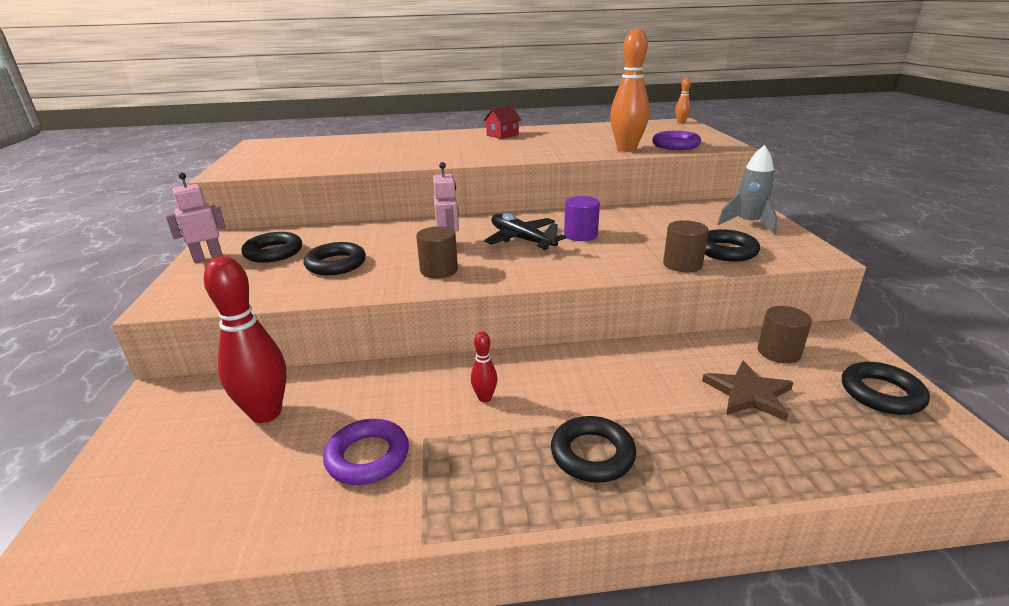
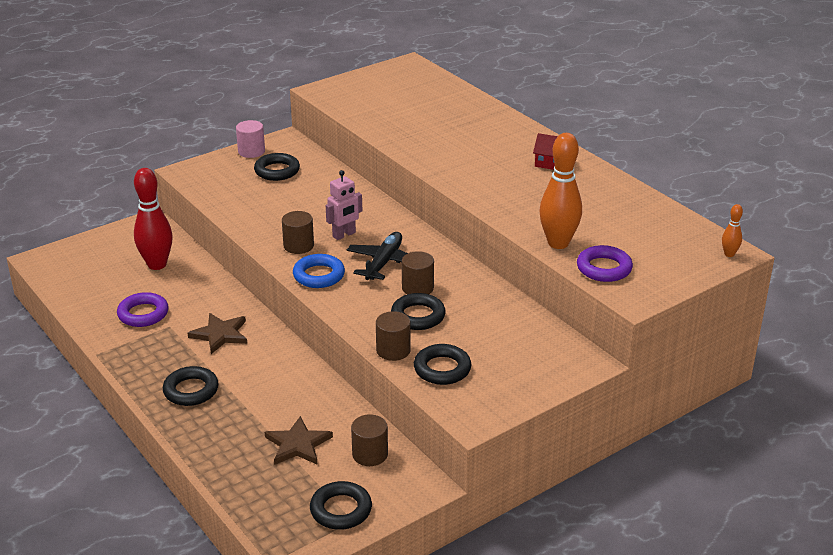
camera: 60 degrees right, 5 degrees up
(207, 257) = (251, 151): pink robot -> pink cylinder
(336, 264) = (277, 202): black ring -> black ring (418, 316)
(485, 398) = (220, 334): red bowling pin -> brown star
(510, 271) = (319, 275): none -> blue ring
(580, 235) = (417, 288): purple cylinder -> brown cylinder
(748, 224) = (526, 374): grey rocket -> none

